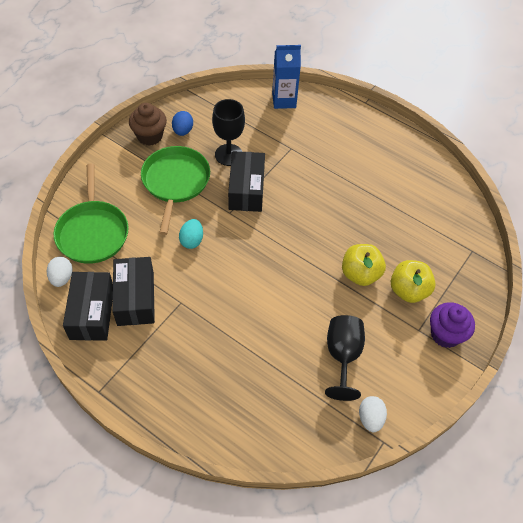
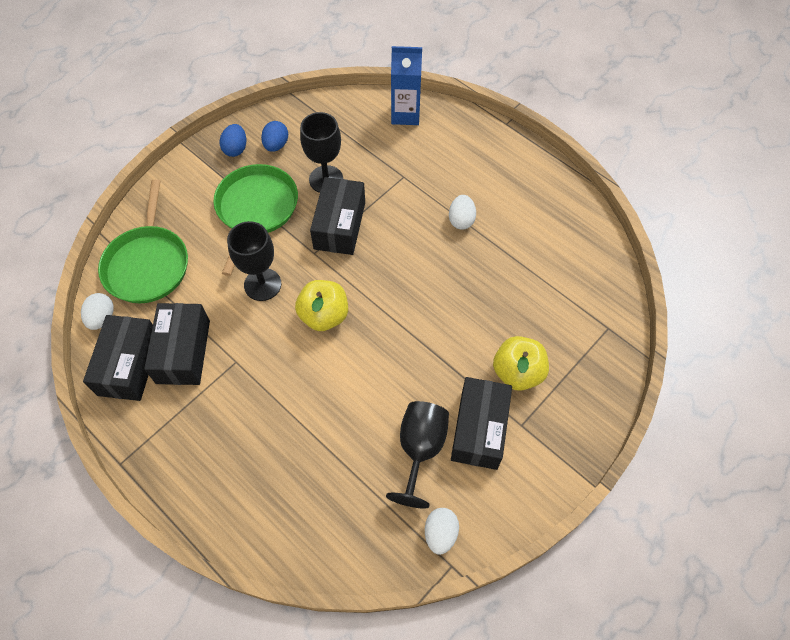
camera: 10 degrees right, 5 degrees up
(149, 136) = (235, 149): brown cupcake -> blue egg
(192, 240) = (262, 284): turquoise egg -> black goblet
(343, 178) = (461, 220): none -> white egg
(360, 274) = (460, 345): yellow apple -> yellow apple (324, 315)
(386, 336) = (479, 429): none -> black box
(445, 334) = (554, 434): purple cupcake -> none

